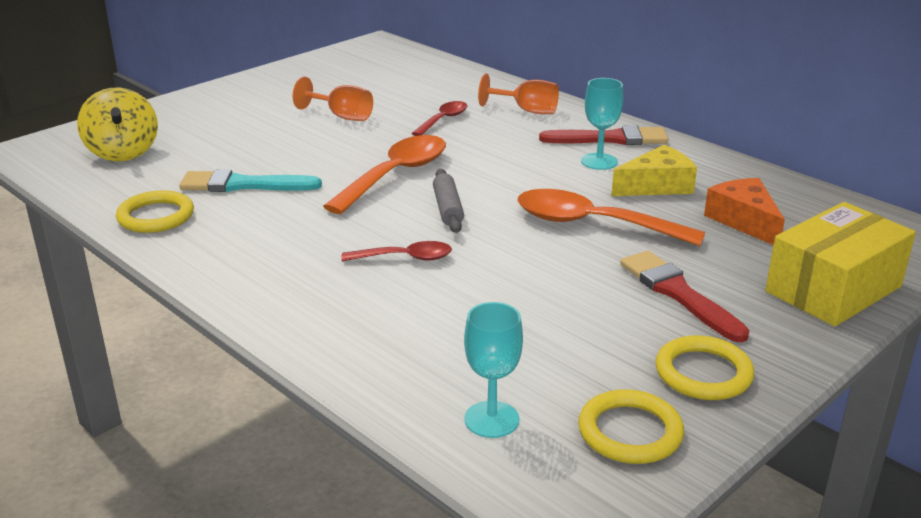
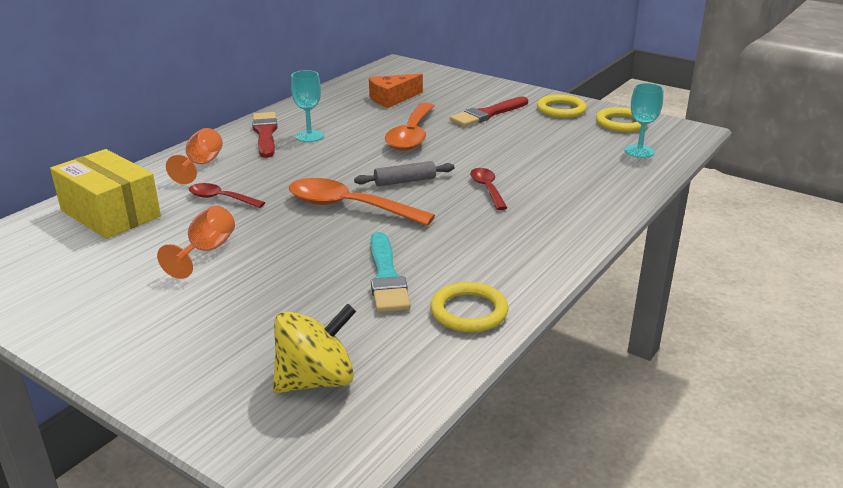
camera: 100 degrees left, 0 degrees up
(657, 186) = (347, 119): yellow cheese -> none
(833, 289) = (463, 83): yellow box -> yellow box (110, 213)

